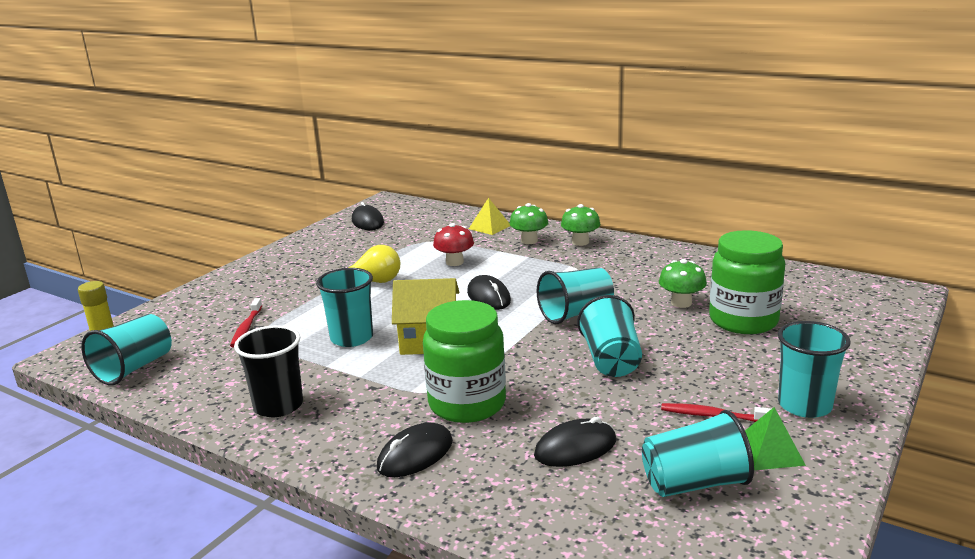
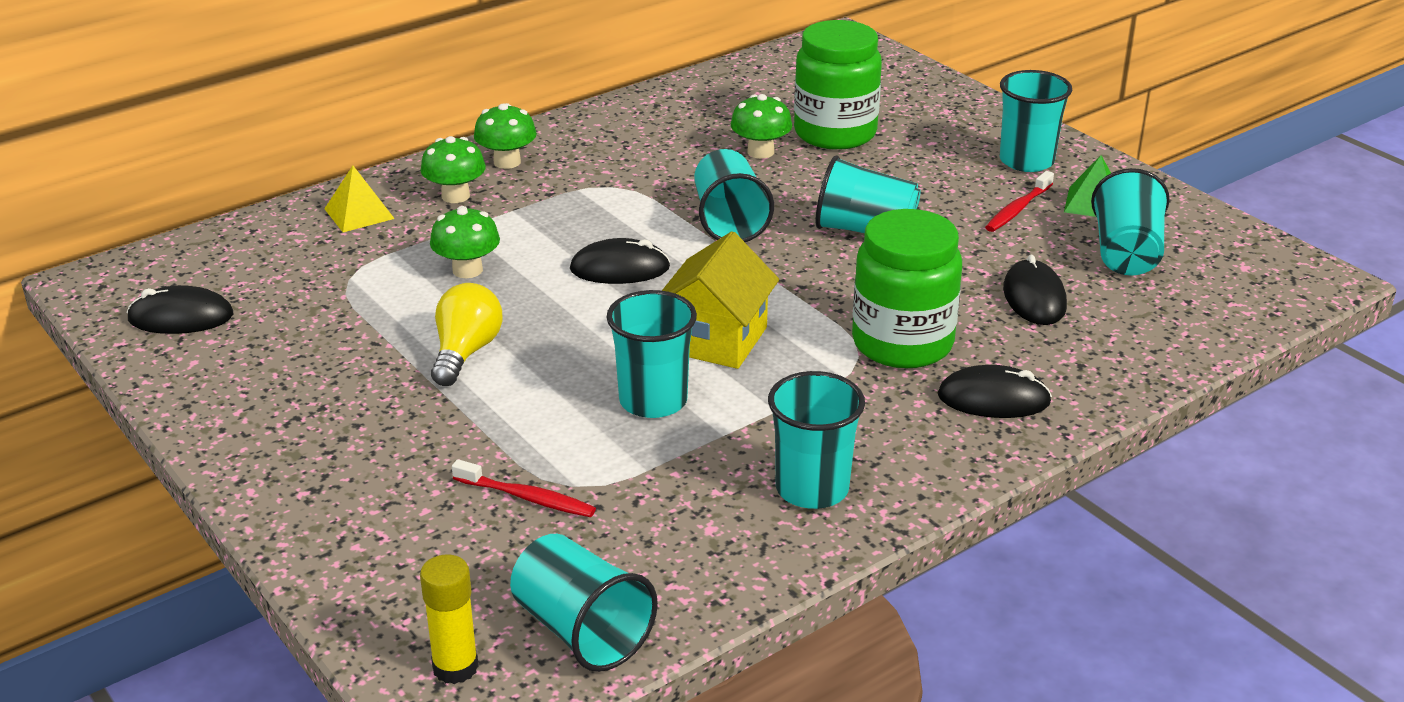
camera: 70 degrees left, 10 degrees up
(278, 406) = (812, 489): black cup -> turquoise cup
(415, 454) = (993, 399): black mouse -> black mouse turned 60 degrees counterclockwise
(454, 262) = (467, 270): red mushroom -> green mushroom

